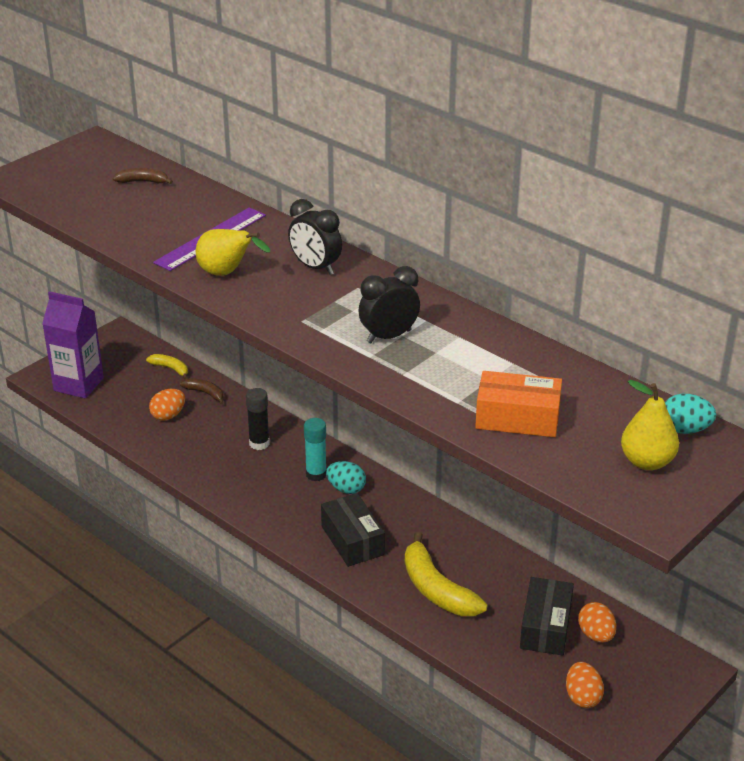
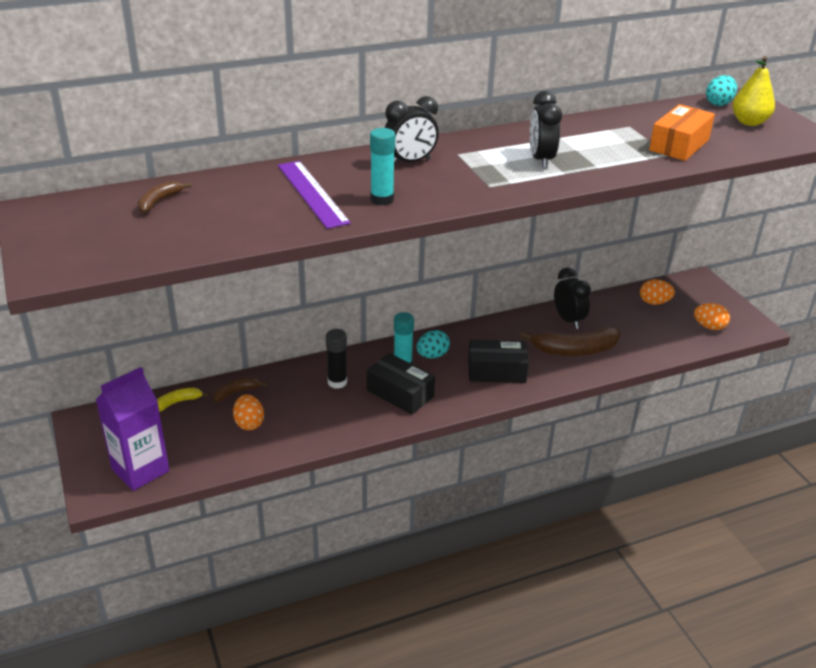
camera: 65 degrees left, 0 degrees up
(227, 273) = (382, 199): yellow pear -> turquoise glue stick
(436, 589) = (575, 350): yellow banana -> brown banana
(492, 570) = (568, 320): none -> black clock
(545, 627) = (637, 318): black box -> black box (400, 393)

